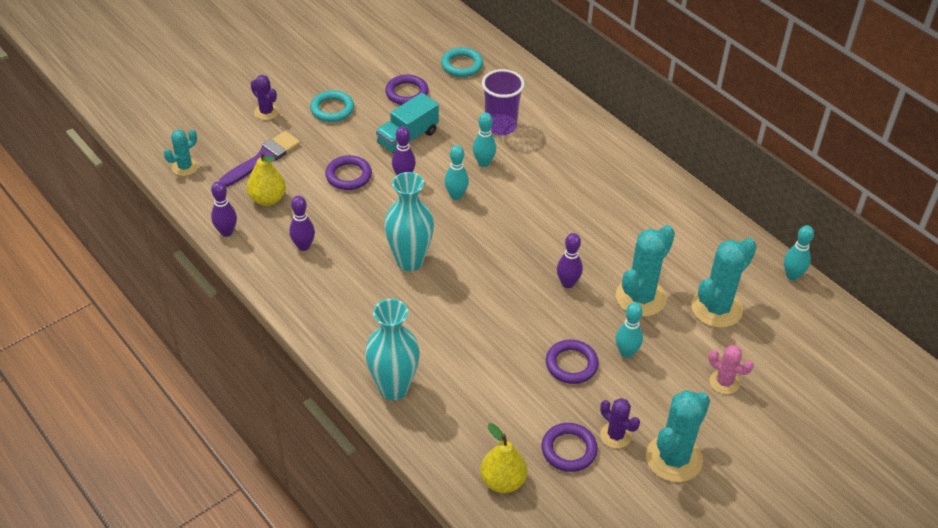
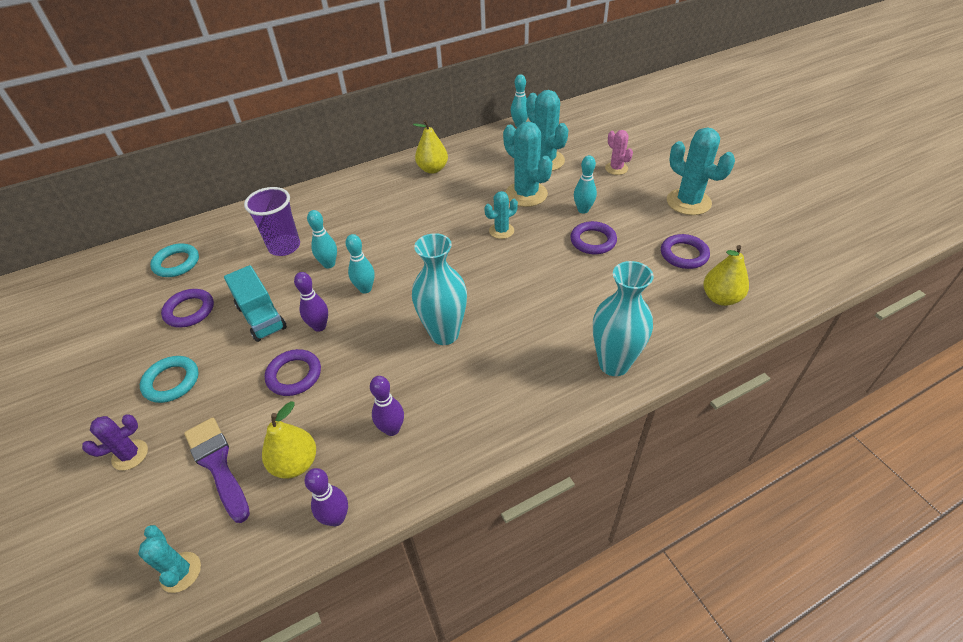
camera: 75 degrees left, 0 degrees up
(567, 283) = (501, 231): purple bowling pin -> turquoise cactus
(615, 435) = (668, 227): purple cactus -> none
(663, 208) = (432, 169): none -> yellow pear
(724, 382) = (616, 168): pink cactus -> pink cactus turned 75 degrees counterclockwise

